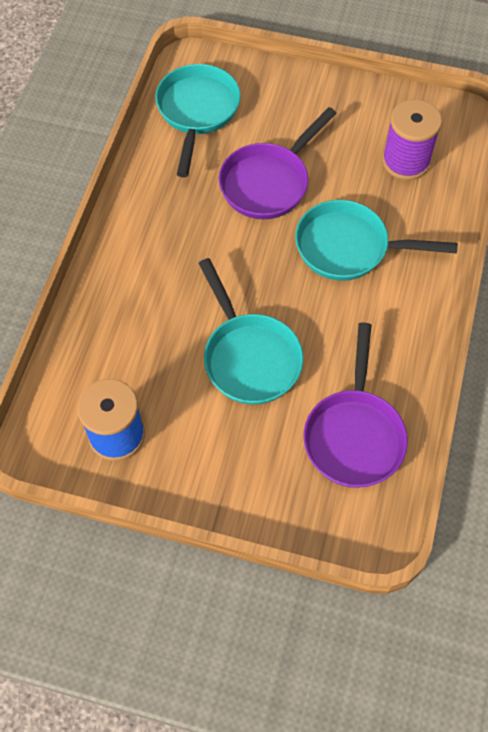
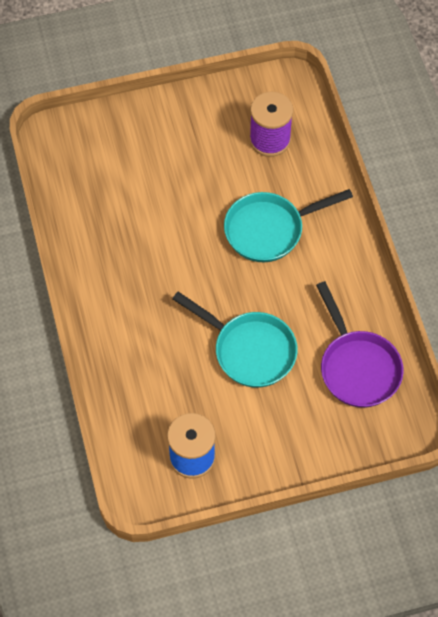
camera: 30 degrees left, 0 degrees up
(197, 112) = (83, 176): turquoise pan -> none
(268, 182) = (177, 207): purple pan -> none

